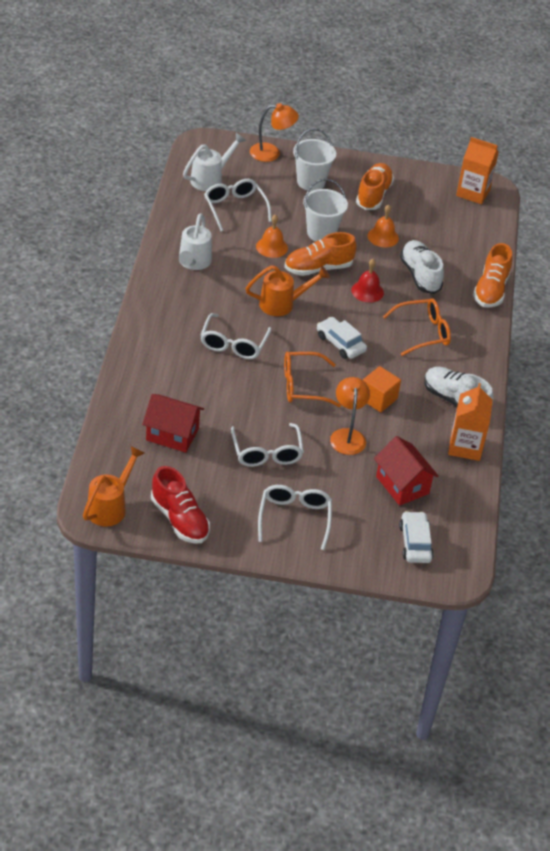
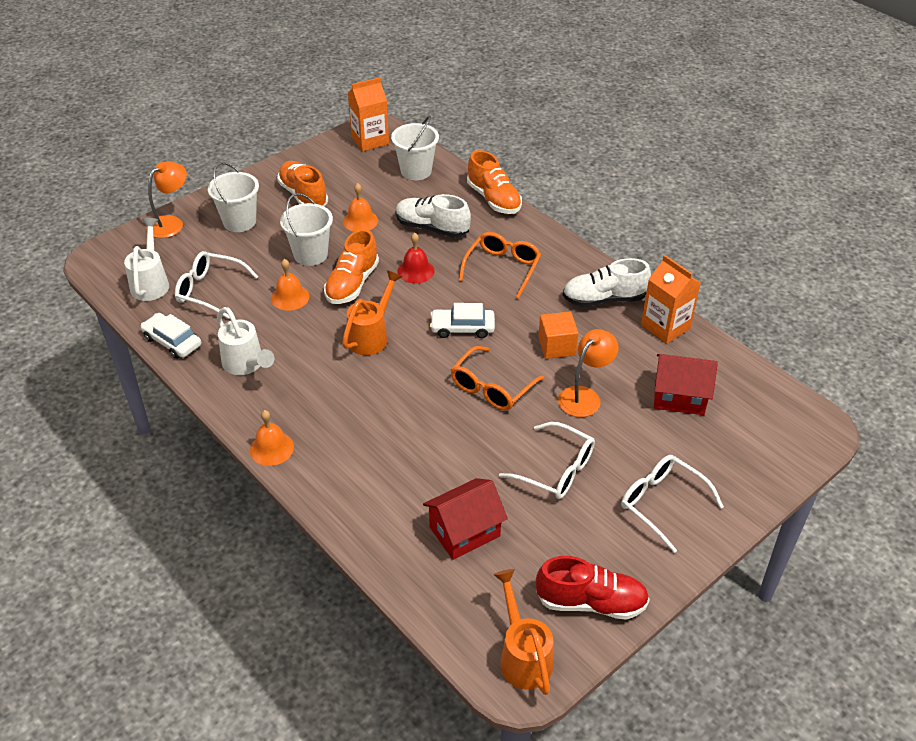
camera: 45 degrees left, 0 degrees up
(142, 314) = (271, 448): none -> orange bell
(233, 344) = (387, 404): white glasses -> none
(347, 435) = (584, 396): orange lamp -> orange lamp turned 90 degrees clockwise
(415, 543) = (760, 433): white car -> white car (172, 341)
(470, 234) = (416, 171): none -> white bucket

